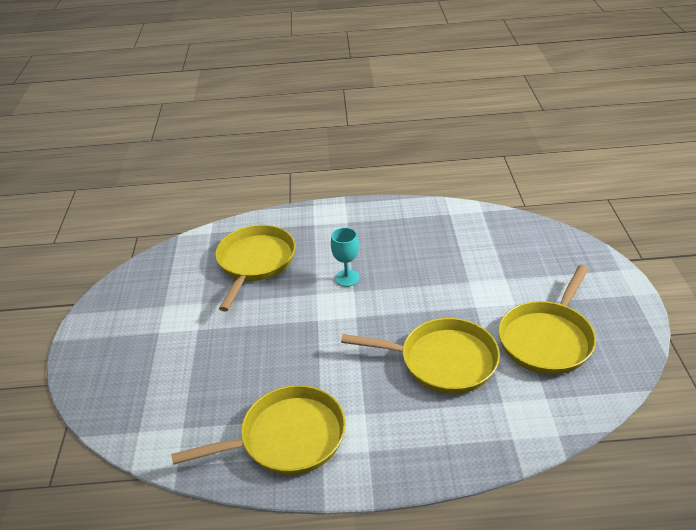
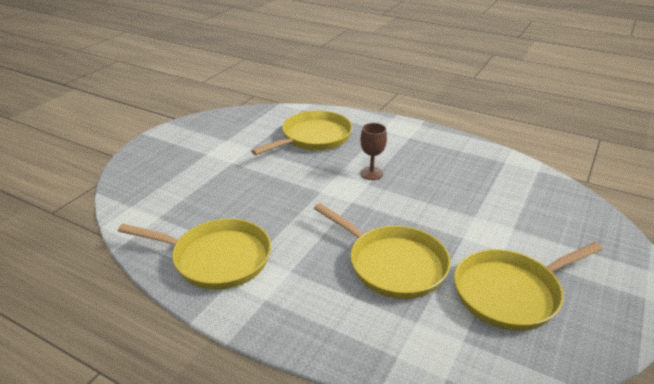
camera: 30 degrees right, 5 degrees down
(347, 278) = (371, 173): turquoise goblet -> brown goblet

